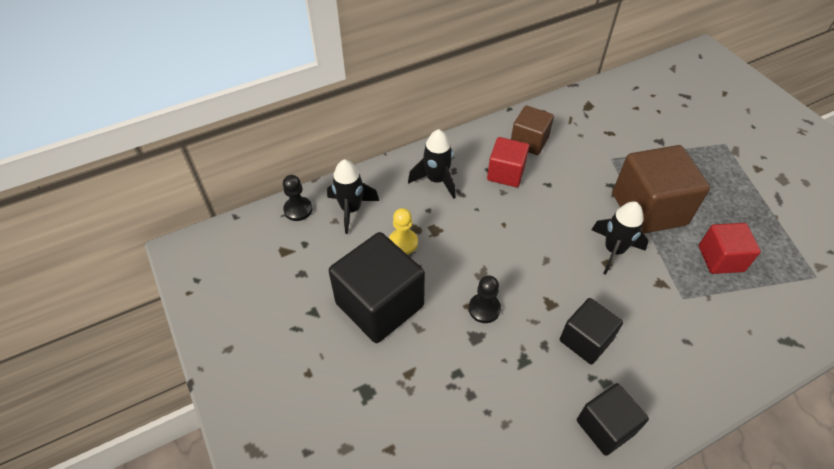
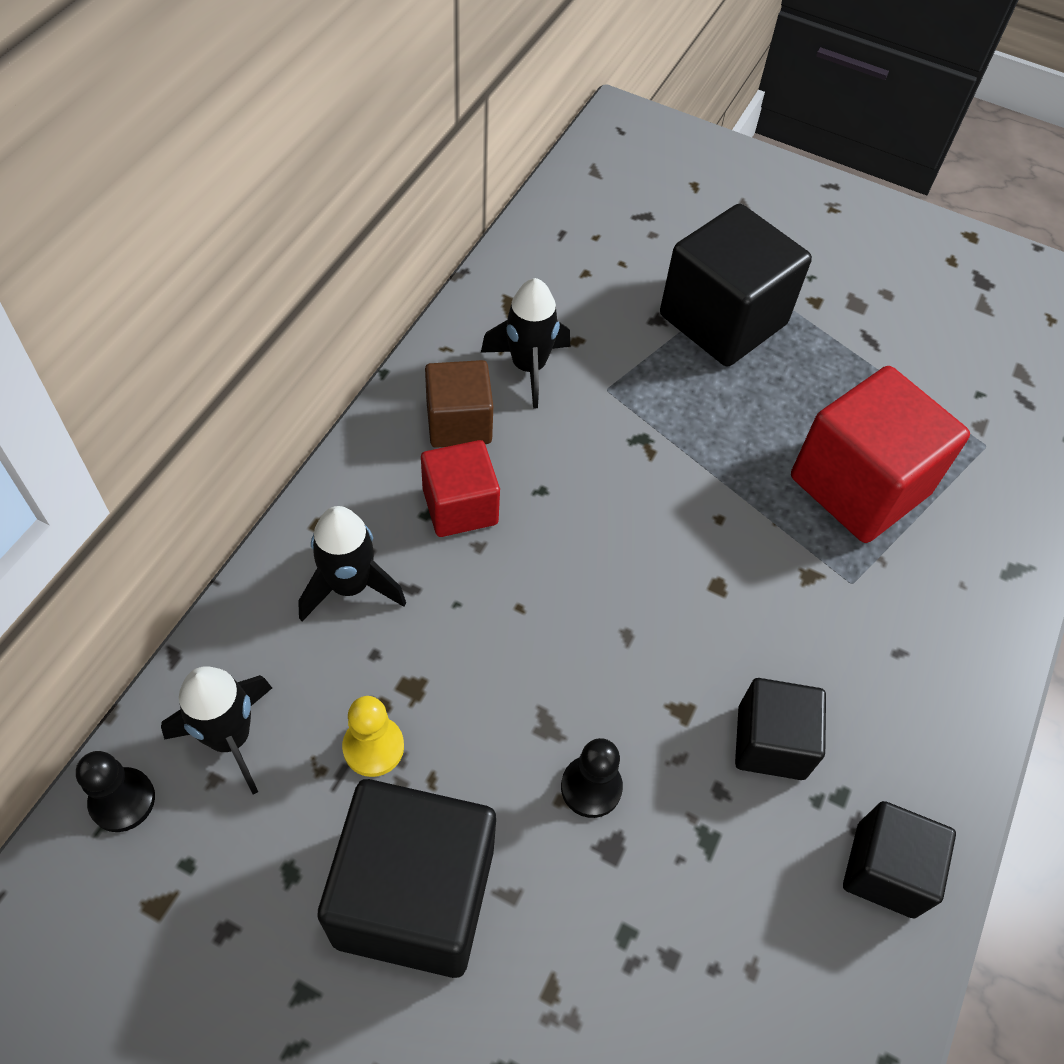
camera: 40 degrees left, 5 degrees up
(613, 250) = (712, 557): black rocket -> black rocket (528, 367)
(649, 209) = (716, 453): brown cube -> none
(696, 155) = (723, 320): none -> black cube
(720, 258) = (859, 485): red cube -> red cube, size x1.71

